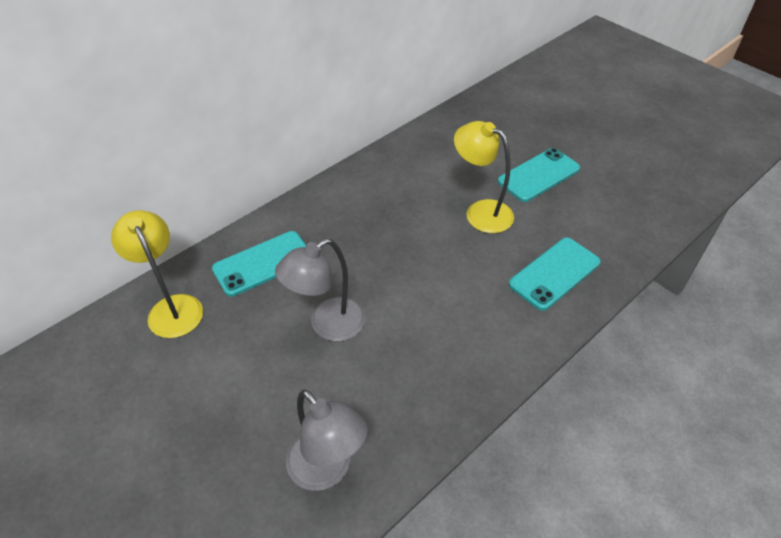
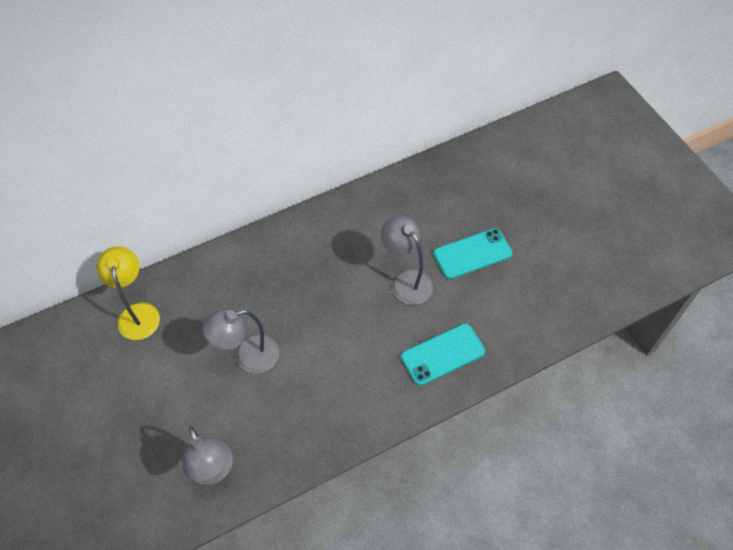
camera: 15 degrees right, 10 degrees up
(263, 263) = (215, 289): turquoise phone -> none
(480, 212) = (406, 280): yellow lamp -> grey lamp

